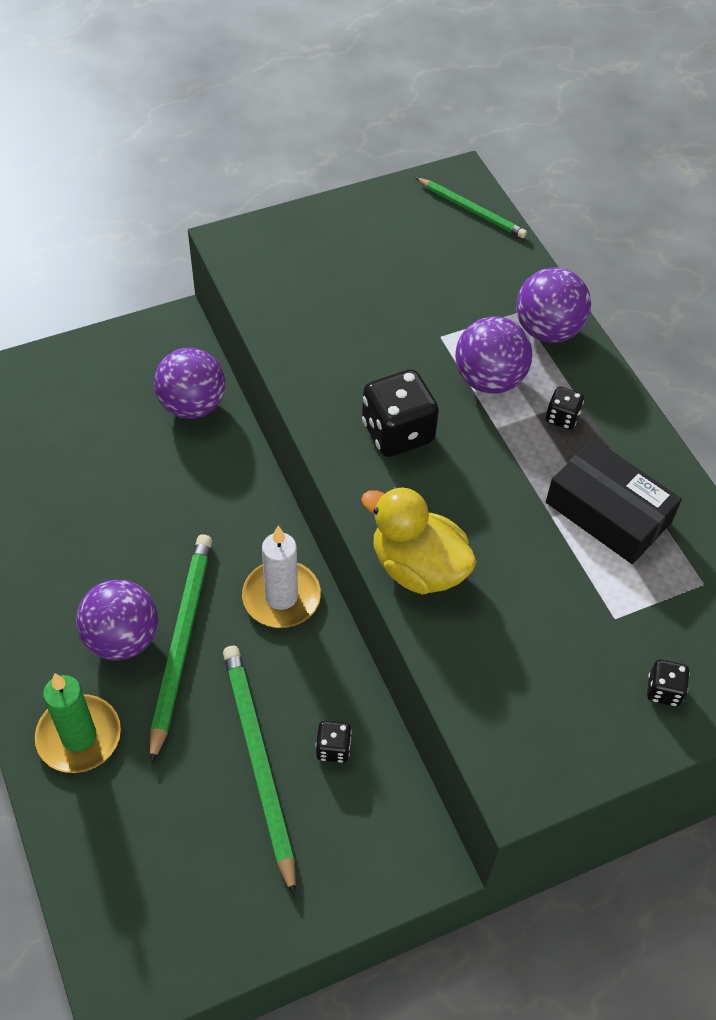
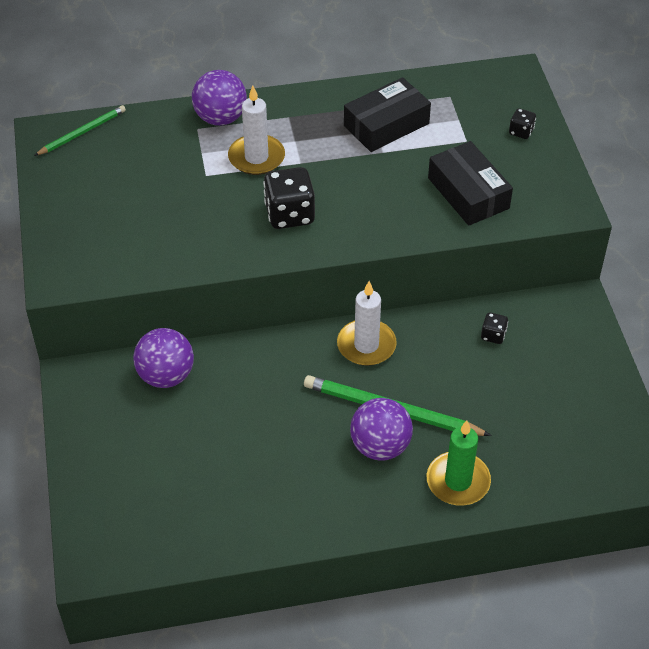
camera: 75 degrees left, 5 degrees down
(258, 763) = (497, 377): green pencil -> none
(418, 567) = (408, 225): yellow duck -> none
(489, 380) = (256, 157): purple ball -> white candle
(504, 634) = (468, 193): none -> black box
(562, 418) = (302, 128): black dice -> none

